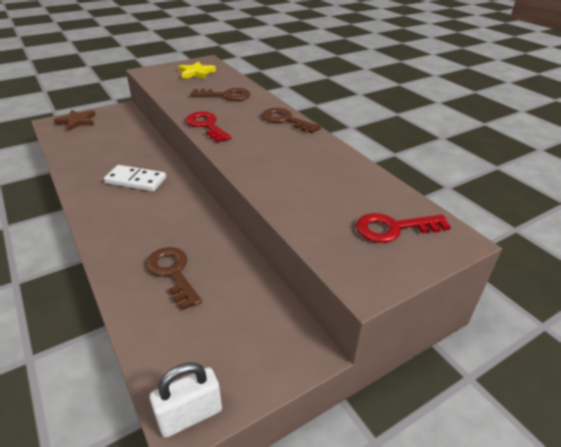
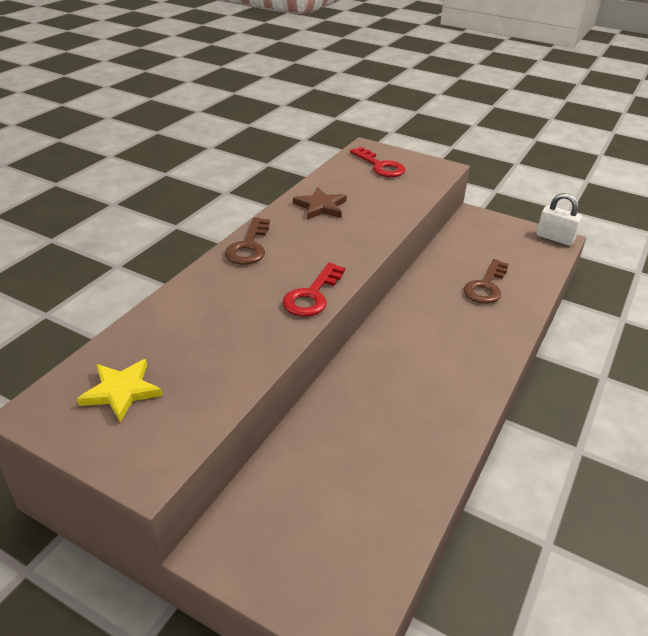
camera: 120 degrees left, 0 degrees up
(77, 122) = (317, 579): brown star -> brown star (321, 206)
(136, 180) = (404, 378): white domino -> none
(226, 95) = (206, 316): brown key -> none

